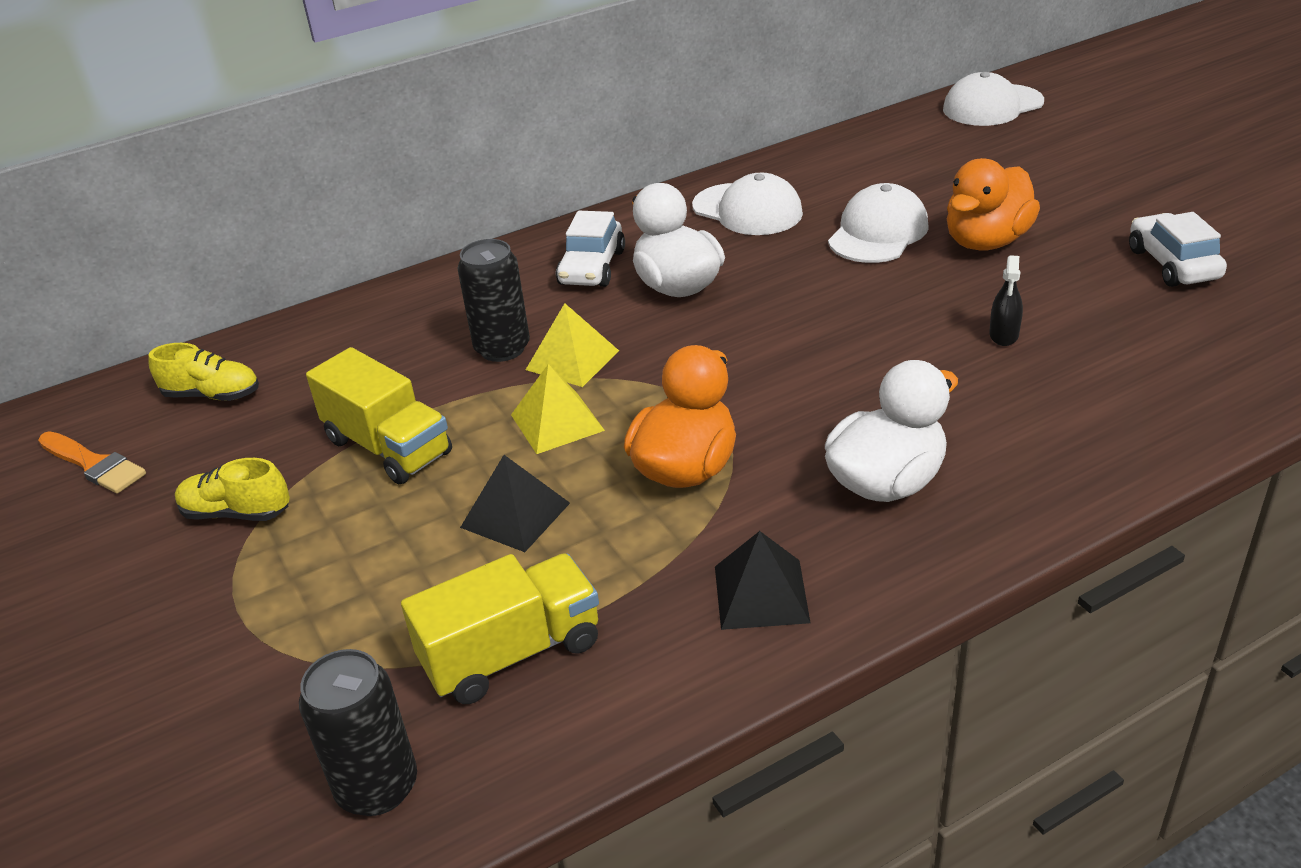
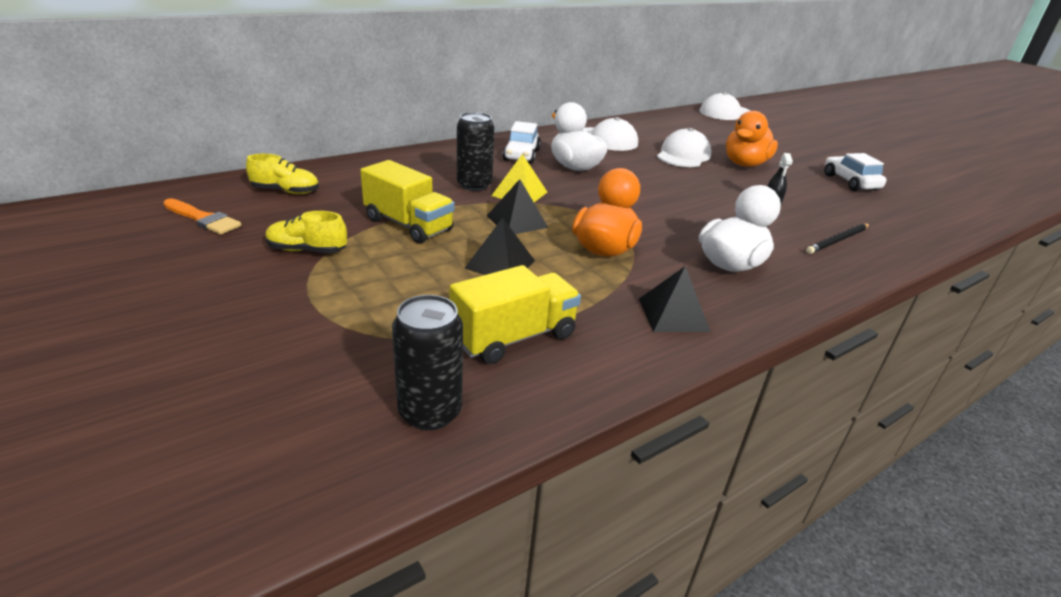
camera: 10 degrees left, 5 degrees down
(557, 422) = (517, 221): yellow pyramid -> black pyramid
(1093, 411) = (838, 240): none -> black pencil

